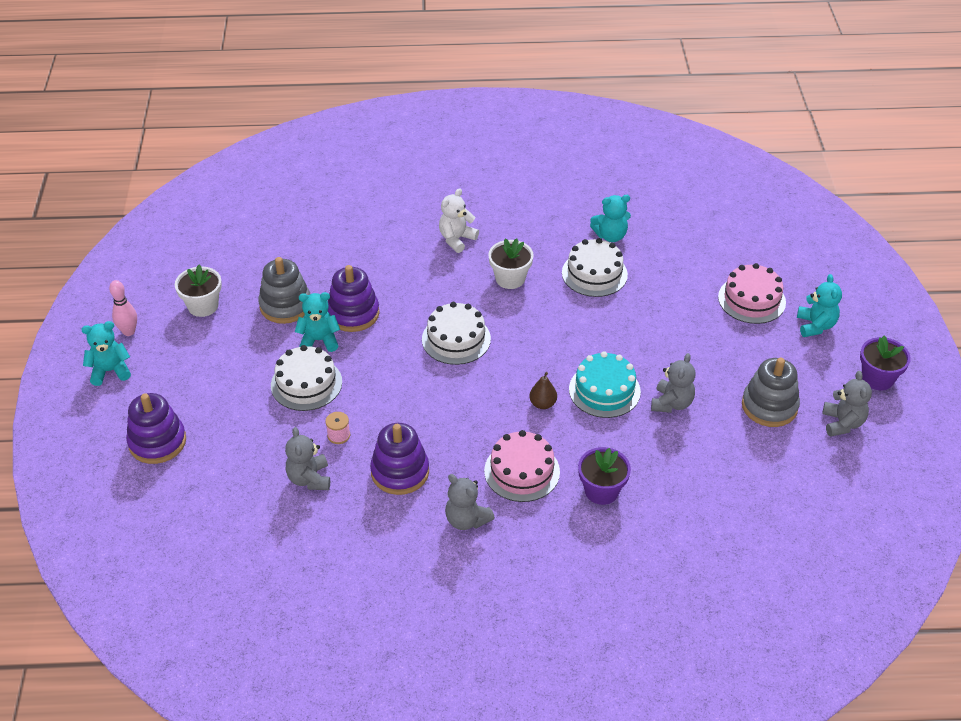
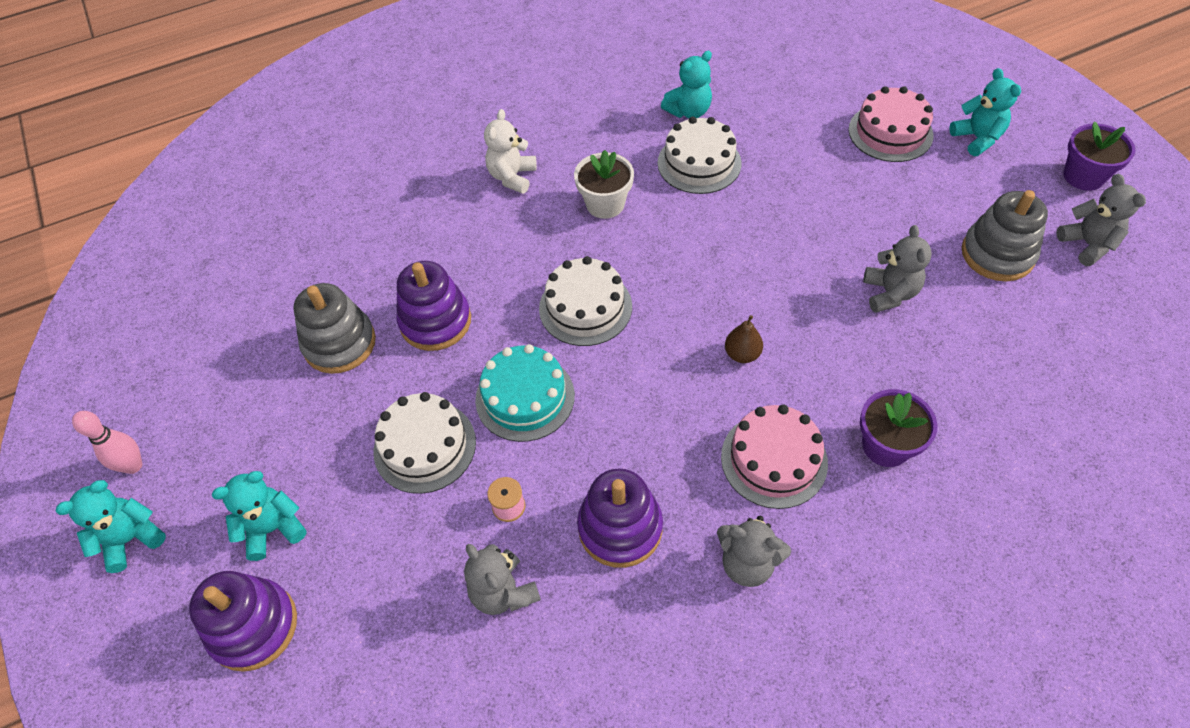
camera: 20 degrees left, 10 degrees up
(203, 306) = (225, 386): white flower pot -> none
(319, 340) = (410, 376): turquoise teddy bear -> turquoise teddy bear (273, 528)
(604, 390) = (803, 307): turquoise cake -> turquoise cake (525, 397)

